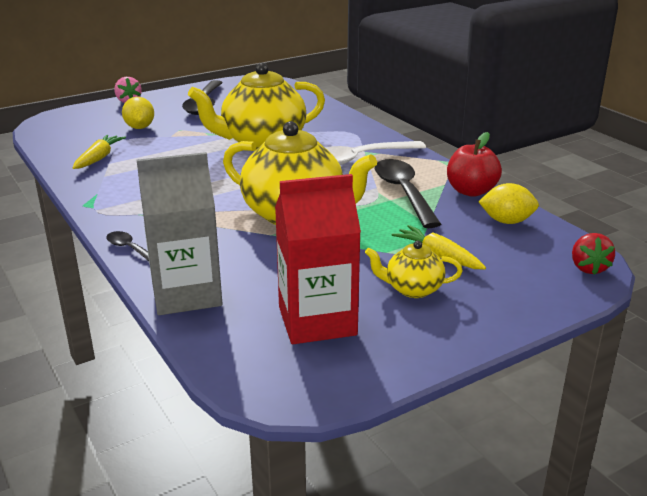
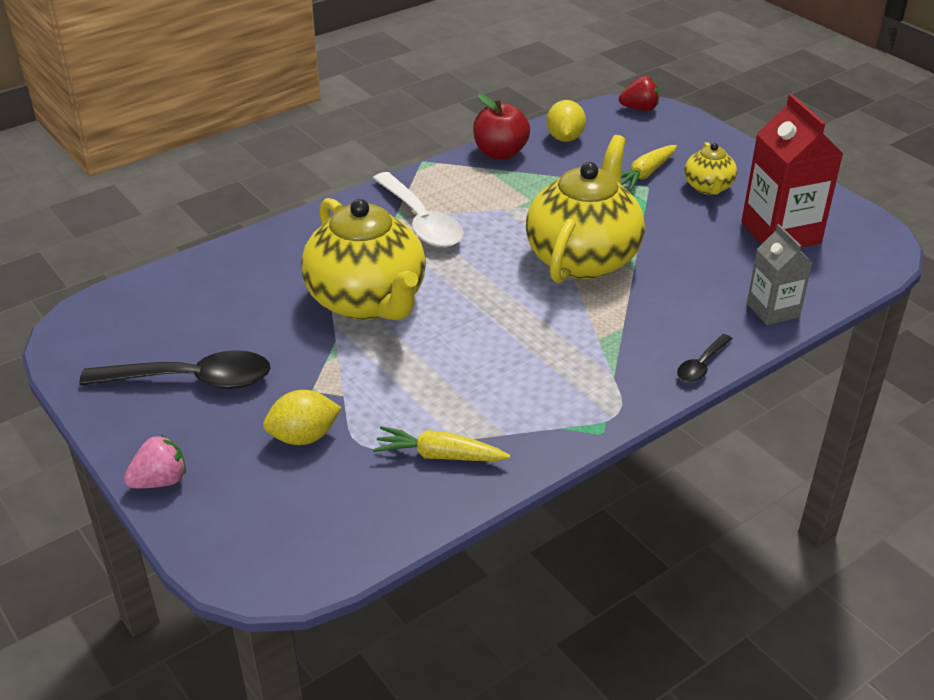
camera: 95 degrees left, 10 degrees up
(186, 294) = (772, 310): grey carton -> grey carton, size x0.60
(403, 193) = (512, 191): black spoon -> none

